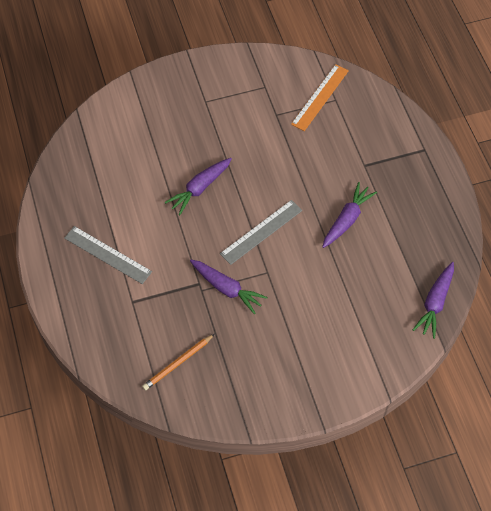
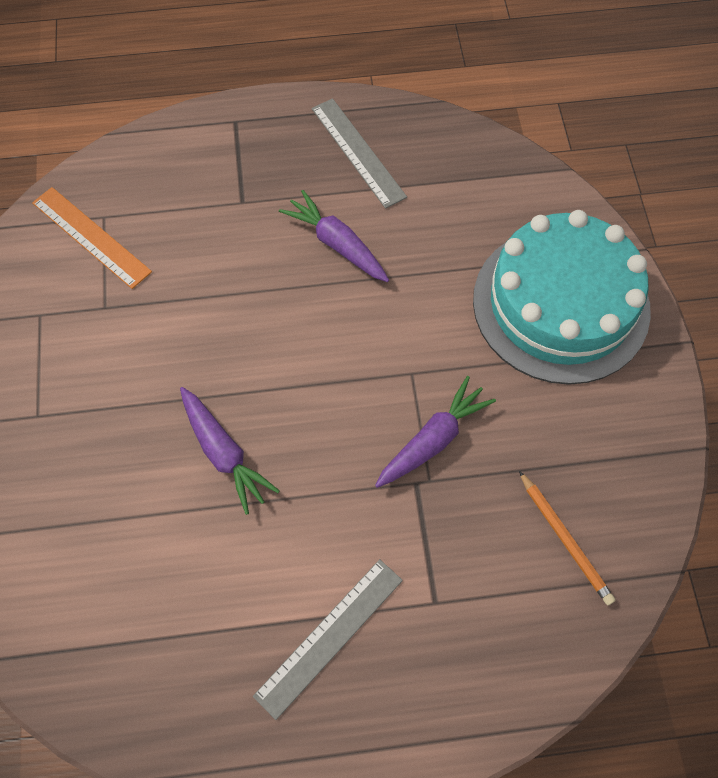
camera: 80 degrees left, 5 degrees up
(261, 232) = (334, 369): grey ruler -> grey ruler (358, 152)
(334, 349) = (561, 304): none -> turquoise cake
(435, 303) = (499, 163): purple carrot -> none

